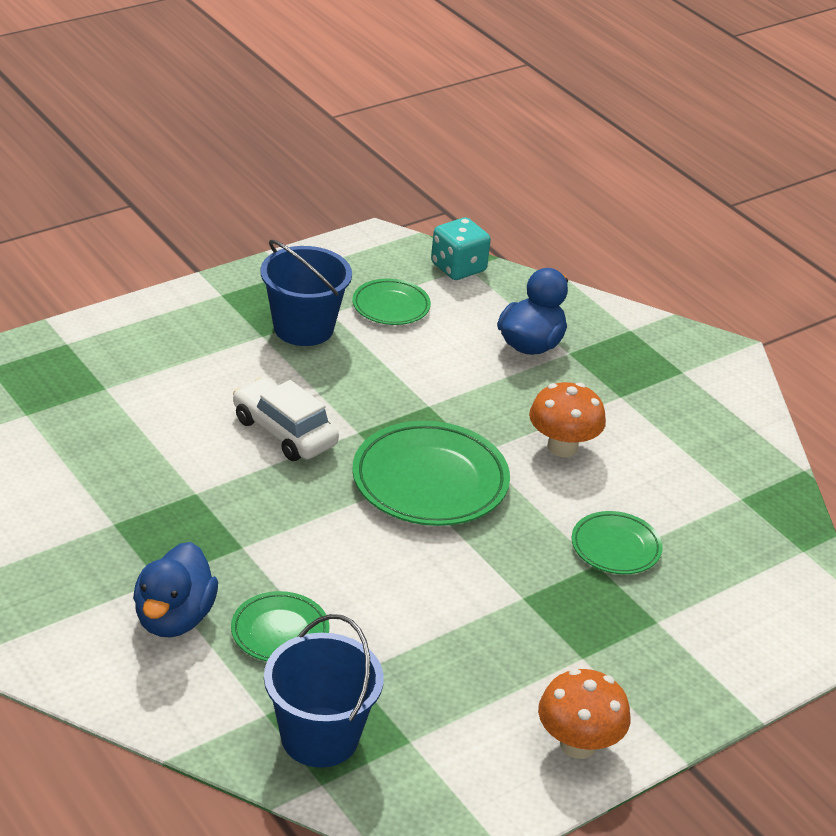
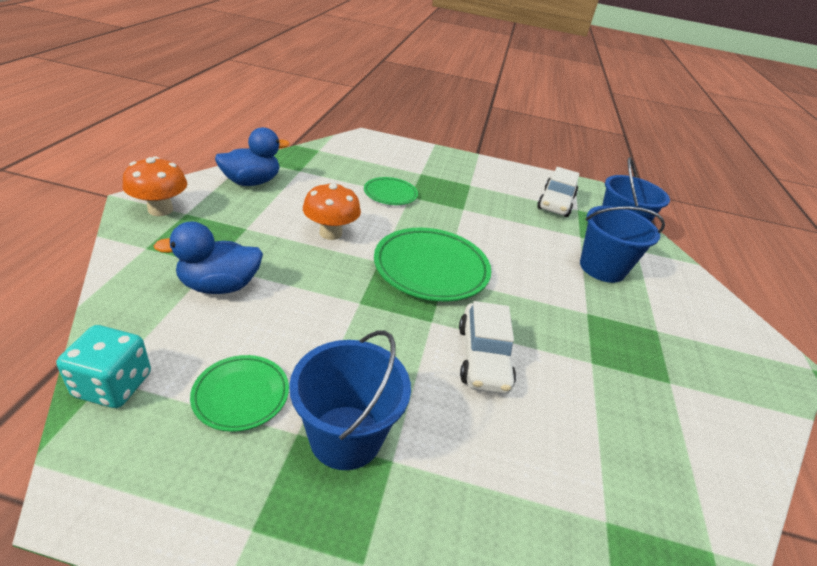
camera: 135 degrees left, 0 degrees up
(174, 618) = (660, 307): blue duck -> blue duck (251, 182)
(280, 632) = (602, 268): green plate -> blue bucket
(450, 727) = (556, 203): none -> white car
(578, 744) = (511, 174): orange mushroom -> orange mushroom (160, 210)

